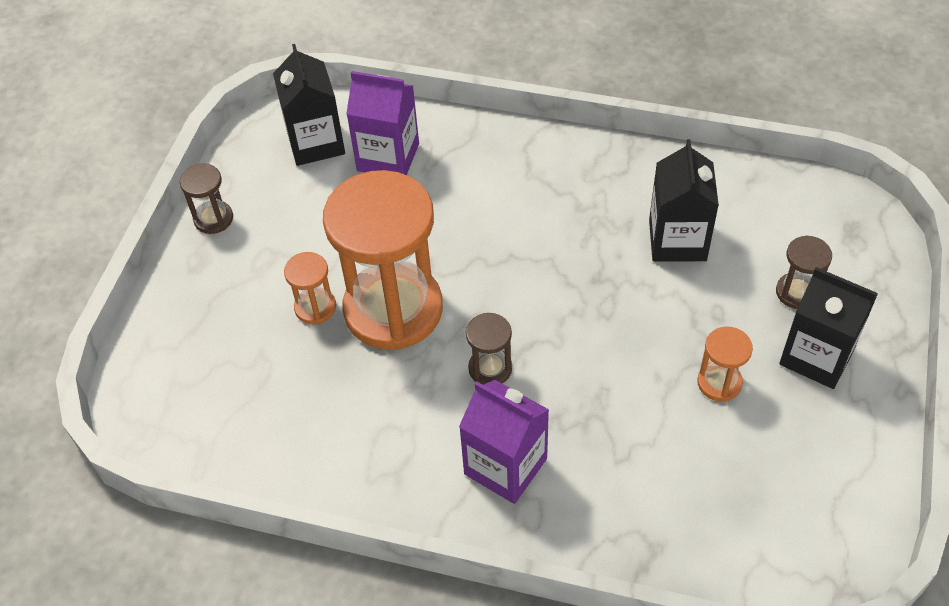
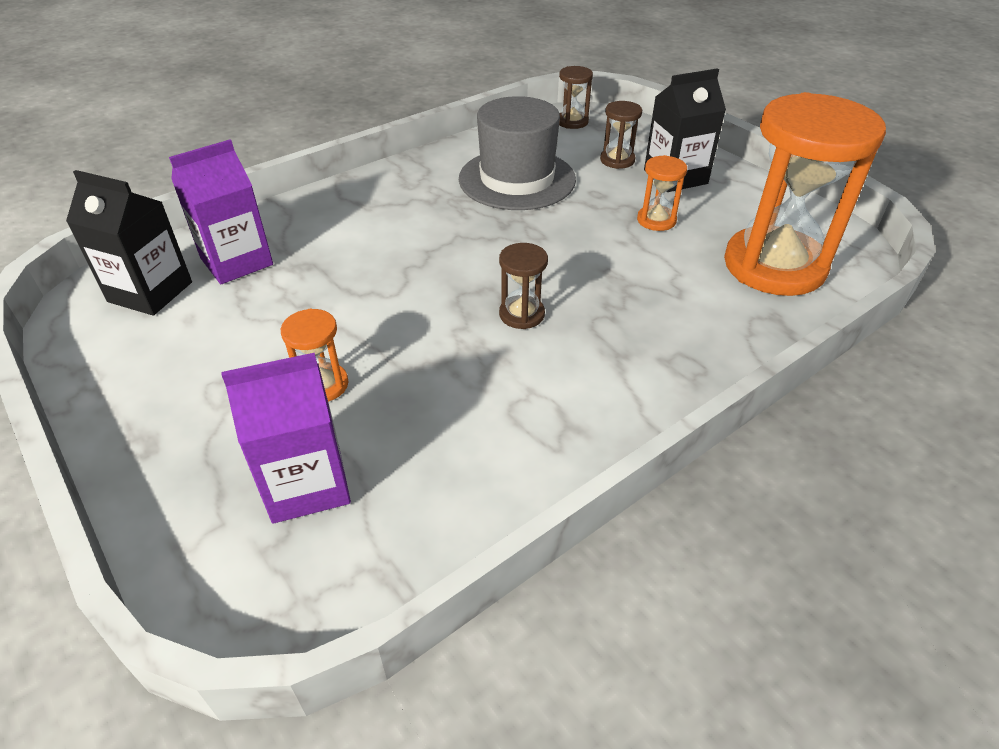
camera: 55 degrees left, 10 degrees down
(213, 219) = (114, 403): brown hourglass -> brown hourglass (572, 122)
(393, 309) = (392, 337): orange hourglass -> orange hourglass (774, 266)
(505, 466) = (627, 354): purple carton -> purple carton (307, 484)
(677, 240) = (517, 179): black carton -> grey hat

